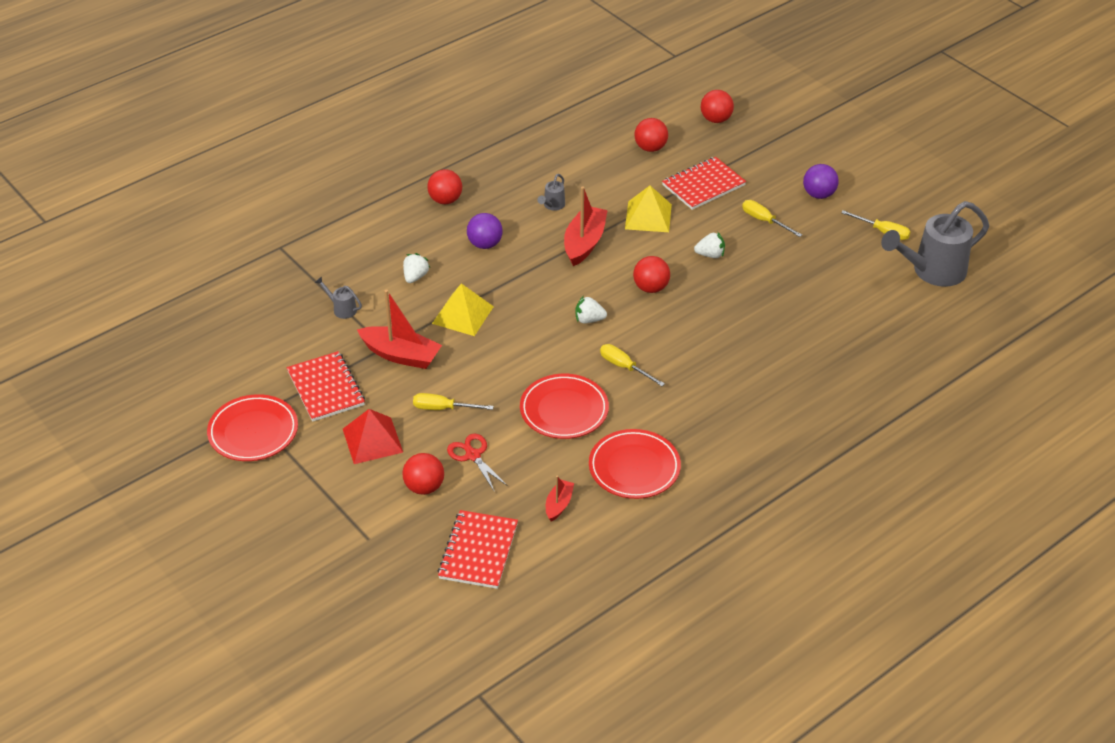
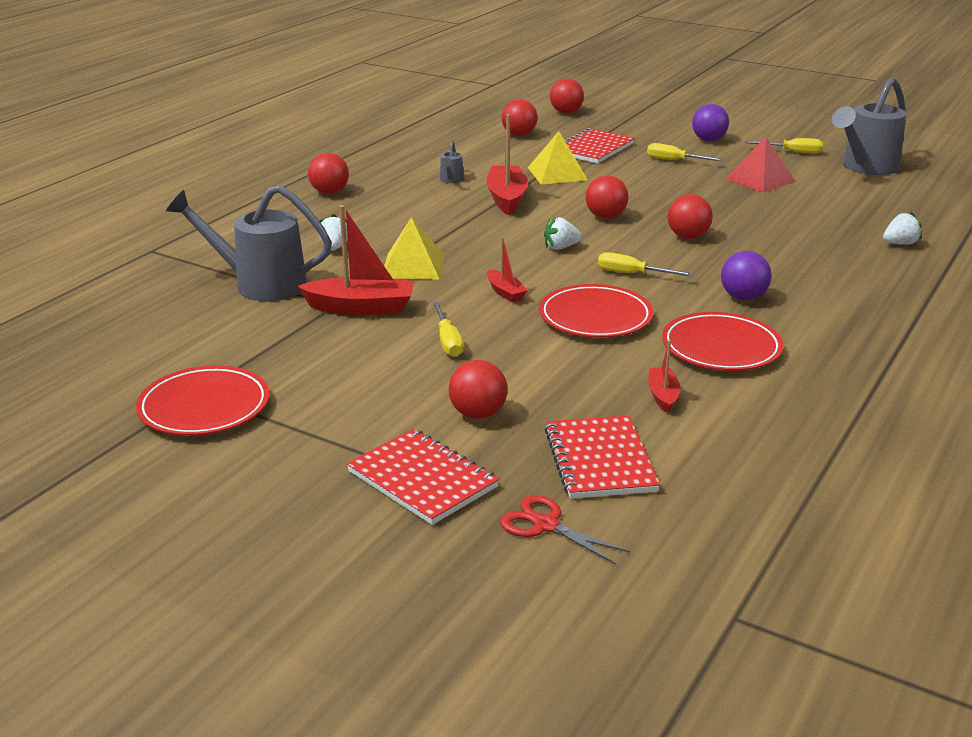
camera: 20 degrees left, 15 degrees down
(326, 388) = (282, 351): red notebook -> red notebook (422, 479)
(342, 309) = (260, 284): grey watering can -> grey watering can, size x2.34
(372, 440) = (376, 385): red pyramid -> red pyramid (760, 180)
(443, 408) = (447, 341): yellow screwdriver -> yellow screwdriver turned 90 degrees counterclockwise
(473, 455) = (518, 374): red scissors -> red scissors (545, 525)
(485, 244) = (398, 214): purple ball -> purple ball (743, 297)
(514, 364) = (505, 292): none -> red boat
(701, 331) = (688, 236): none -> red ball
(710, 255) = (644, 188): white strawberry -> white strawberry (900, 243)

